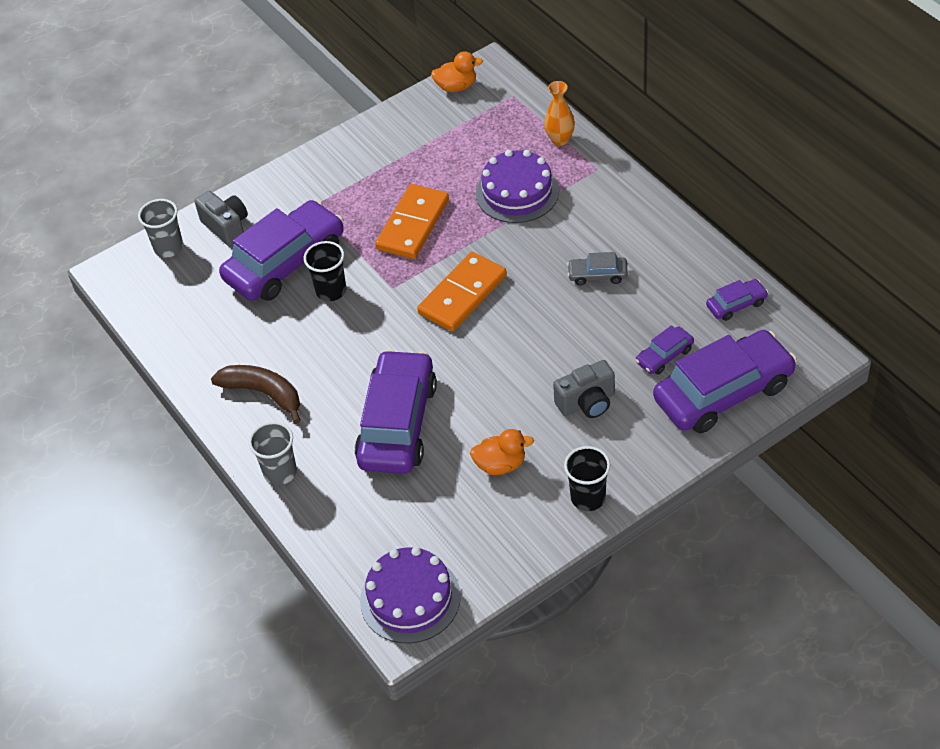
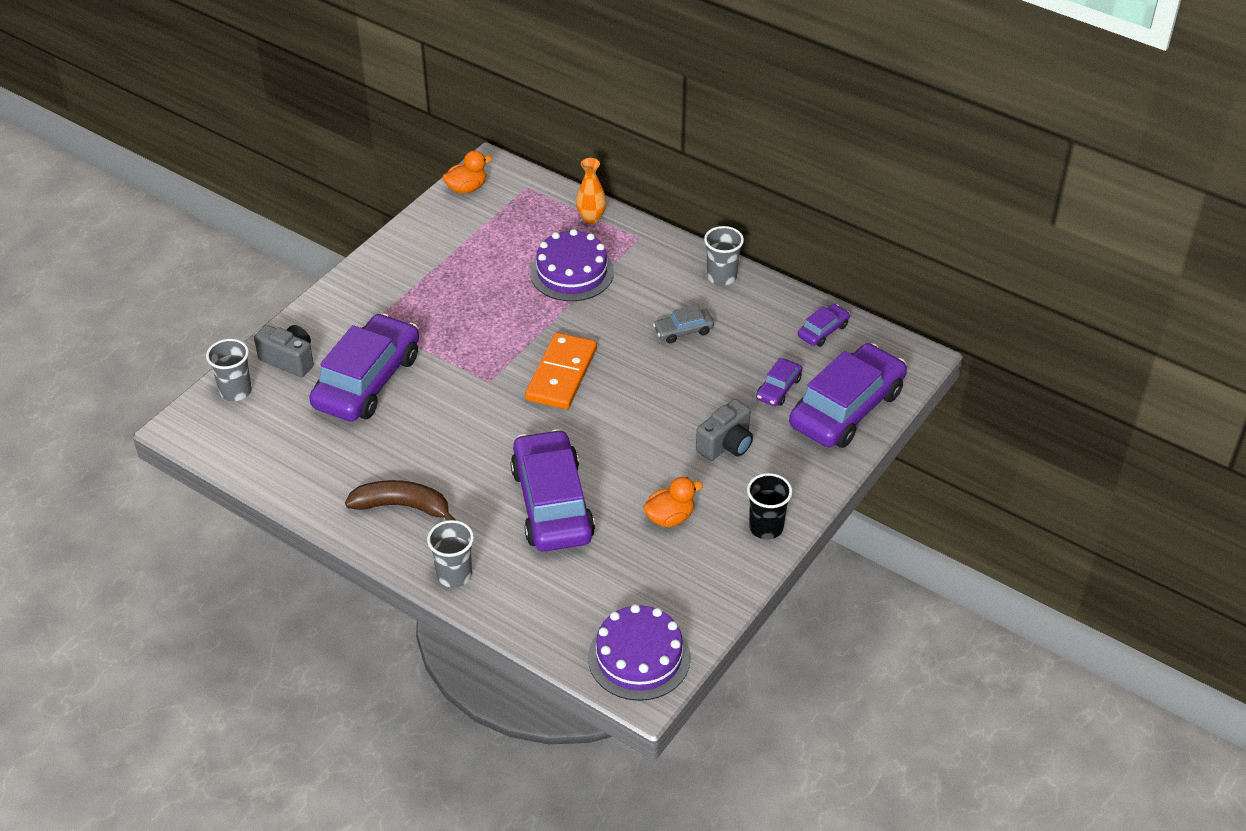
camera: 25 degrees left, 5 degrees down
(331, 291) = (427, 397): black cup -> none
(412, 224) = (482, 321): orange domino -> none
(660, 226) = (721, 277): none -> grey cup

